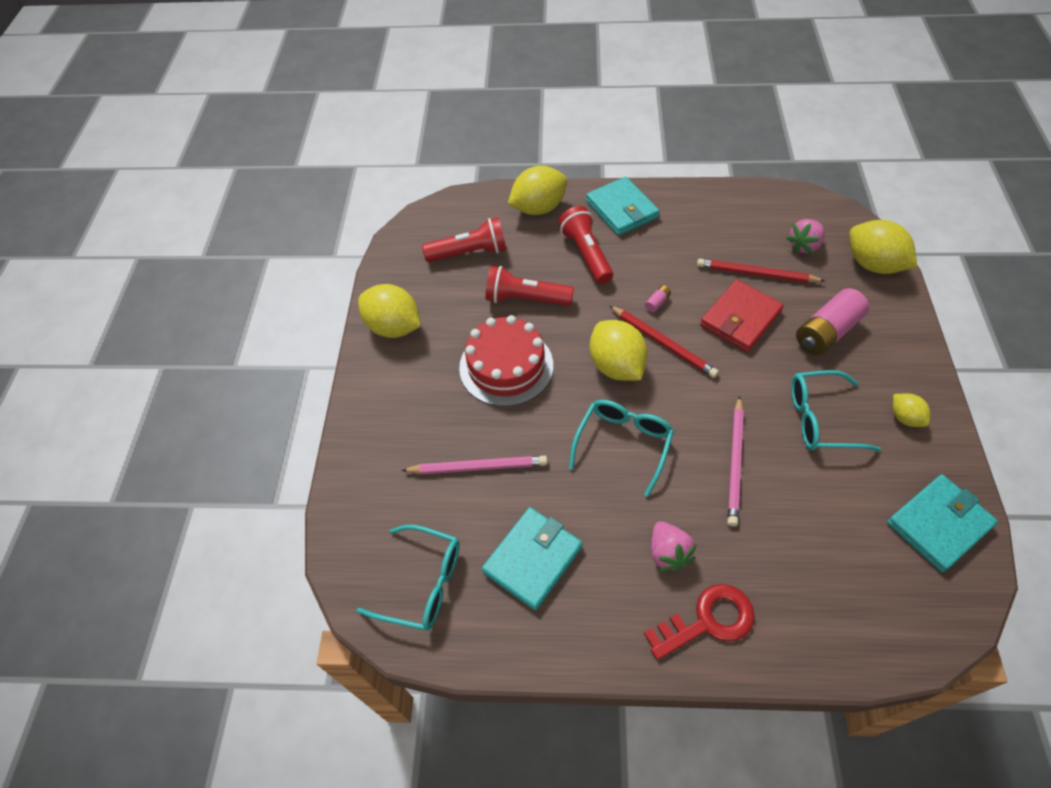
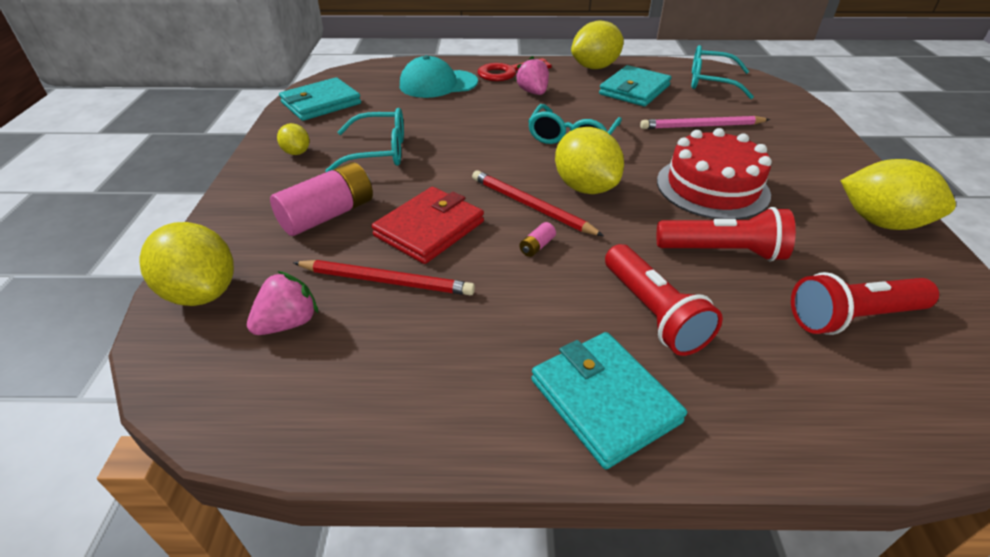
camera: 175 degrees right, 15 degrees down
(538, 208) = (775, 406): yellow lemon -> yellow lemon (595, 67)
(735, 462) = (470, 129): pink pencil -> none
(803, 581) = (438, 84): none -> turquoise cap

